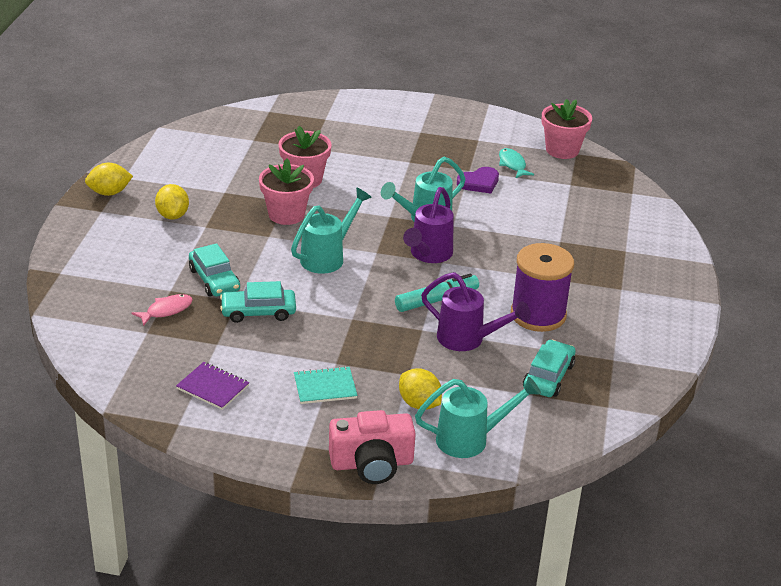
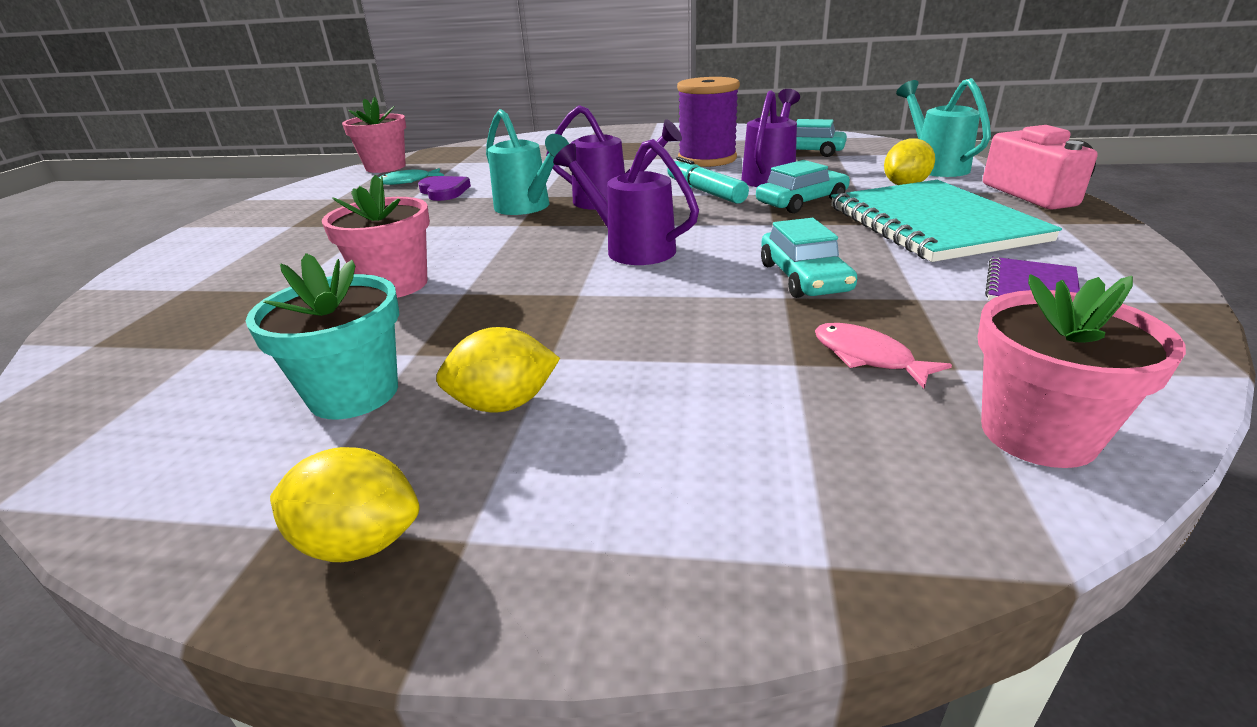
camera: 90 degrees left, 5 degrees down
(109, 193) = (360, 542): yellow lemon -> yellow lemon turned 60 degrees counterclockwise
(196, 181) = (354, 393): none -> turquoise flower pot
(214, 280) = (735, 323): turquoise car -> turquoise car (801, 202)
(286, 214) = (509, 287): pink flower pot -> pink flower pot (1038, 433)
(325, 387) = (932, 224): turquoise notebook -> turquoise notebook, size x2.18
(328, 257) = (630, 248): turquoise watering can -> purple watering can

